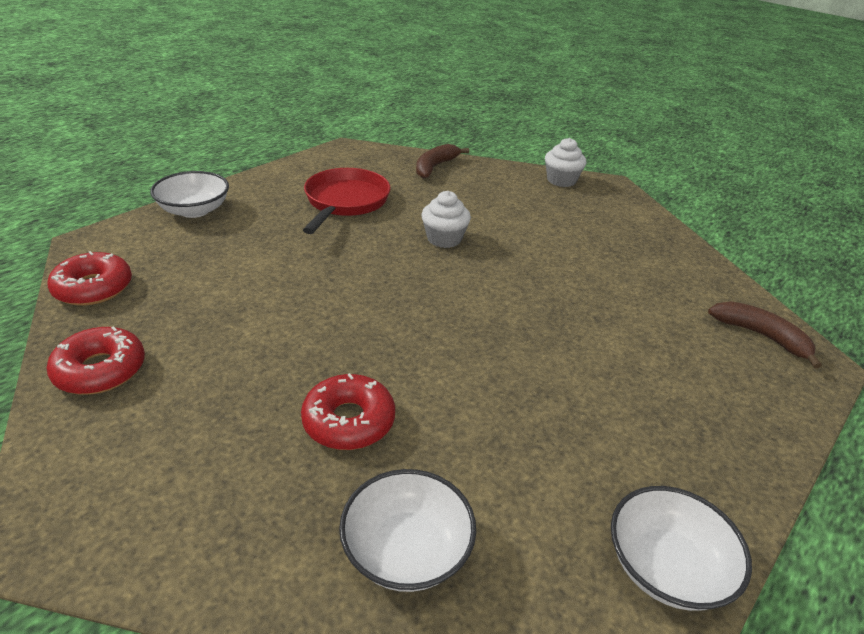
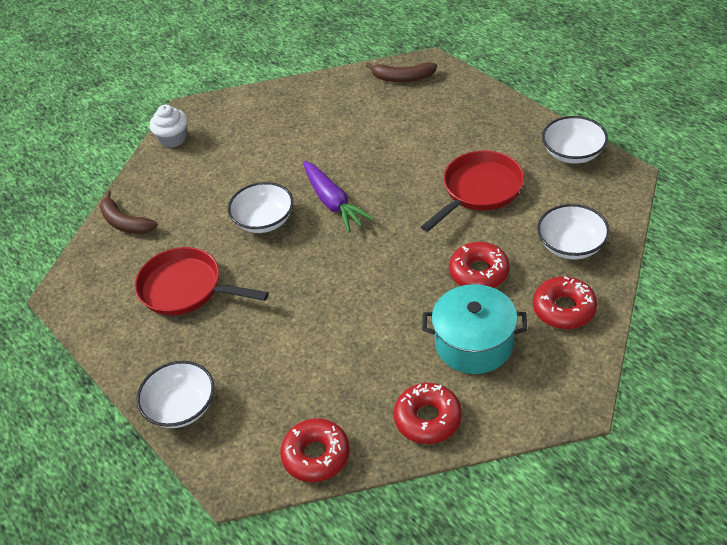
camera: 75 degrees left, 10 degrees up
(211, 414) = (474, 343): none -> turquoise pot
(254, 530) = (564, 309): none -> red donut
(444, 239) = (264, 220): white cupcake -> white bowl
(480, 284) = (333, 203): none -> purple carrot
(530, 423) = (479, 190): none -> red pan
(761, 336) = (402, 78): brown banana -> brown banana turned 135 degrees counterclockwise

